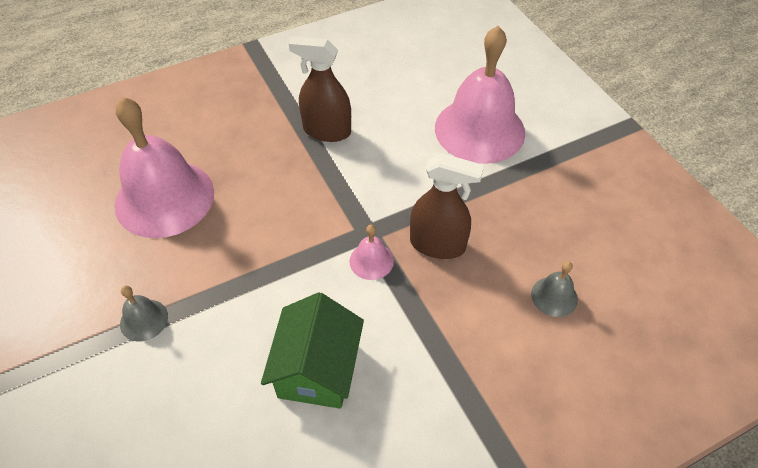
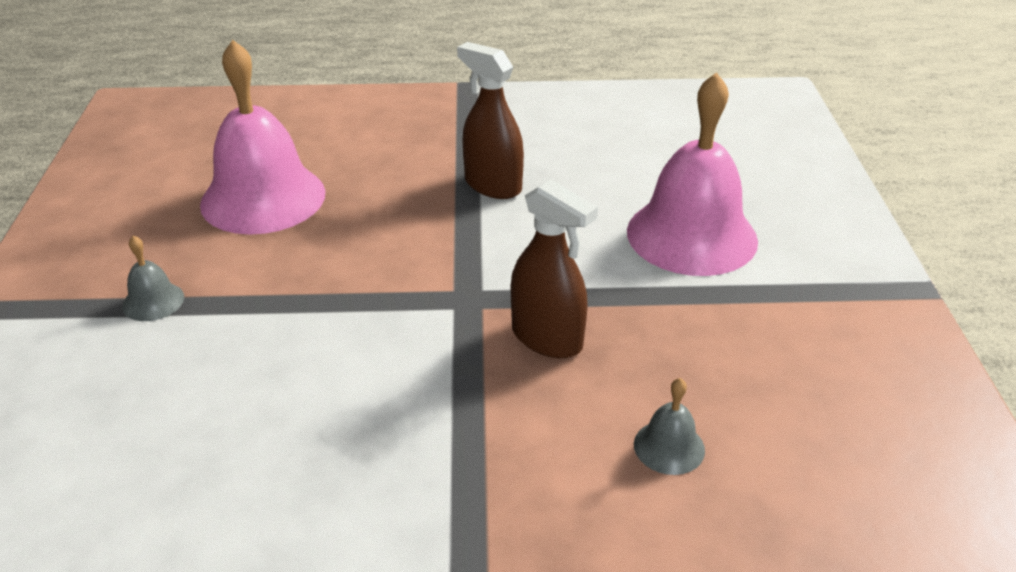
camera: 25 degrees right, 15 degrees down
(317, 369) = (301, 416): green house -> none
(371, 261) = (450, 328): pink bell -> none

